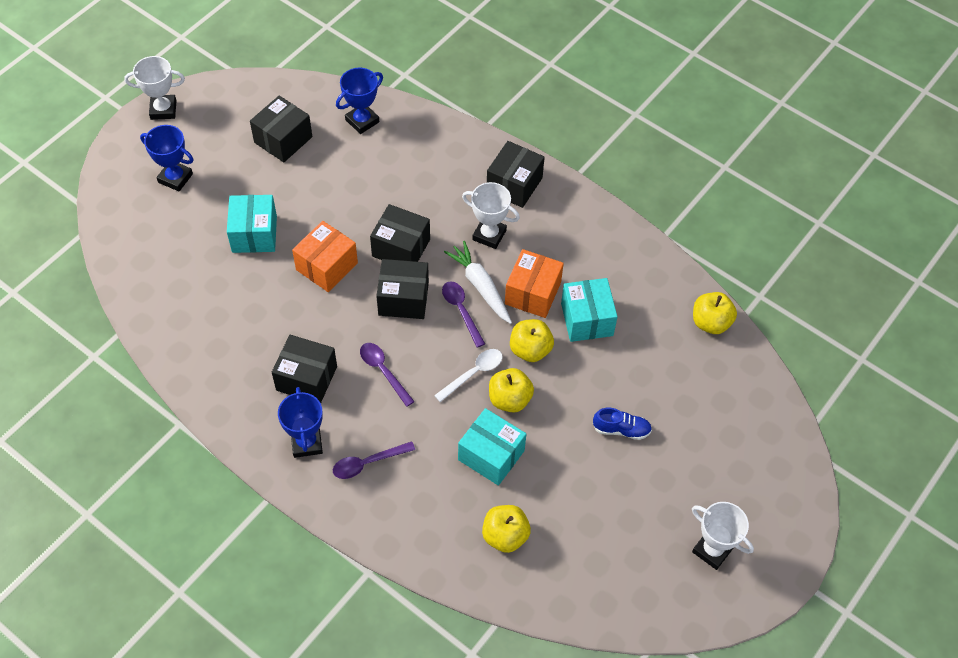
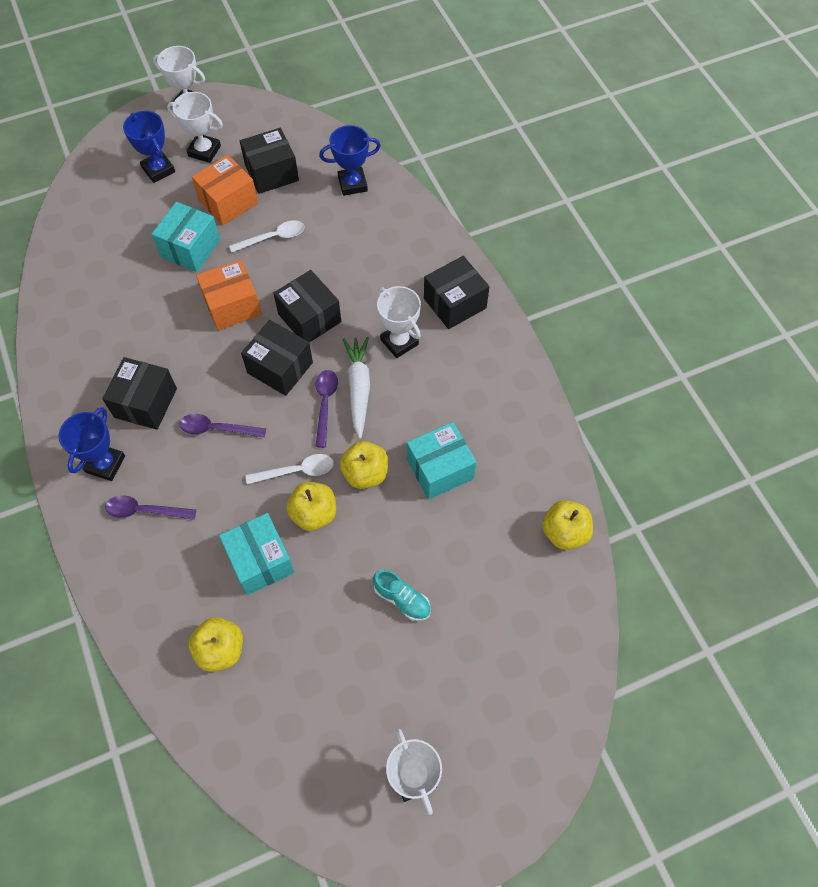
camera: 30 degrees right, 5 degrees up
(207, 145) = (204, 151): none -> white trophy
(306, 378) = (145, 403): black box -> black box turned 60 degrees clockwise
(323, 194) = (273, 238): none -> white spoon
(383, 371) = (216, 429): purple spoon -> purple spoon turned 75 degrees counterclockwise
(532, 293) = (404, 418): orange box -> orange box (228, 202)
(587, 319) = (440, 469): turquoise box -> turquoise box turned 45 degrees clockwise
(621, 429) = (402, 599): blue shoe -> turquoise shoe

